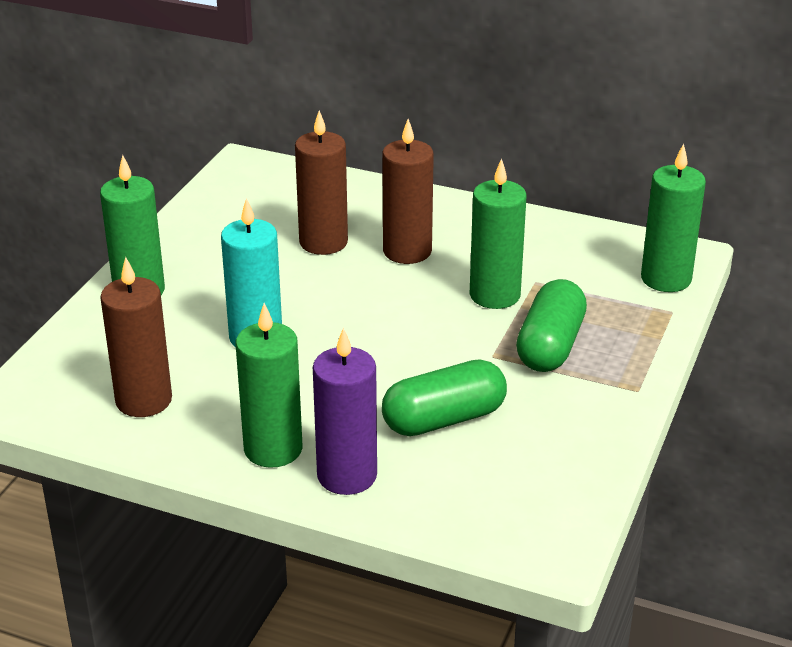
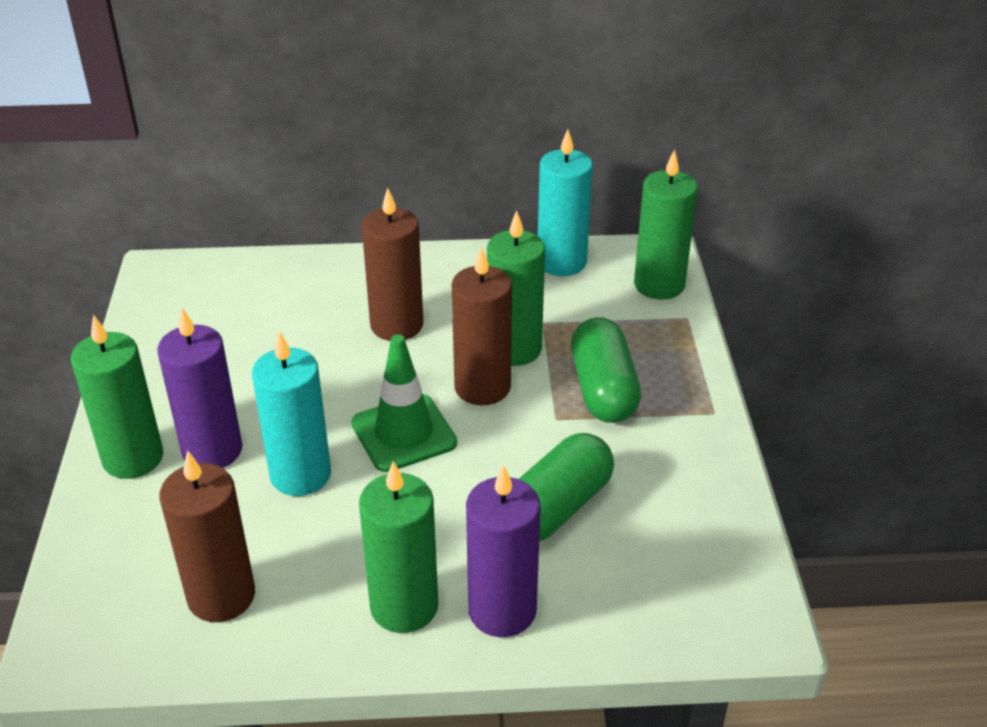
camera: 25 degrees left, 5 degrees up
(200, 302) = (212, 450): none -> purple candle
(323, 242) = (303, 339): brown candle -> brown candle (482, 387)
(357, 331) = (403, 433): none -> green traffic cone
(588, 239) = (561, 262): none -> turquoise candle

